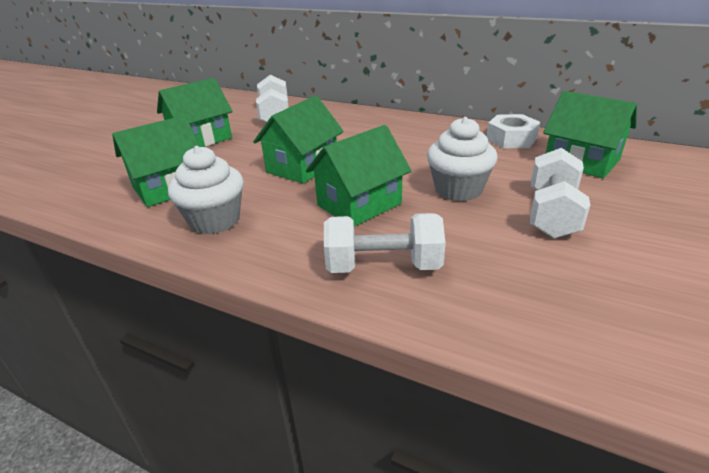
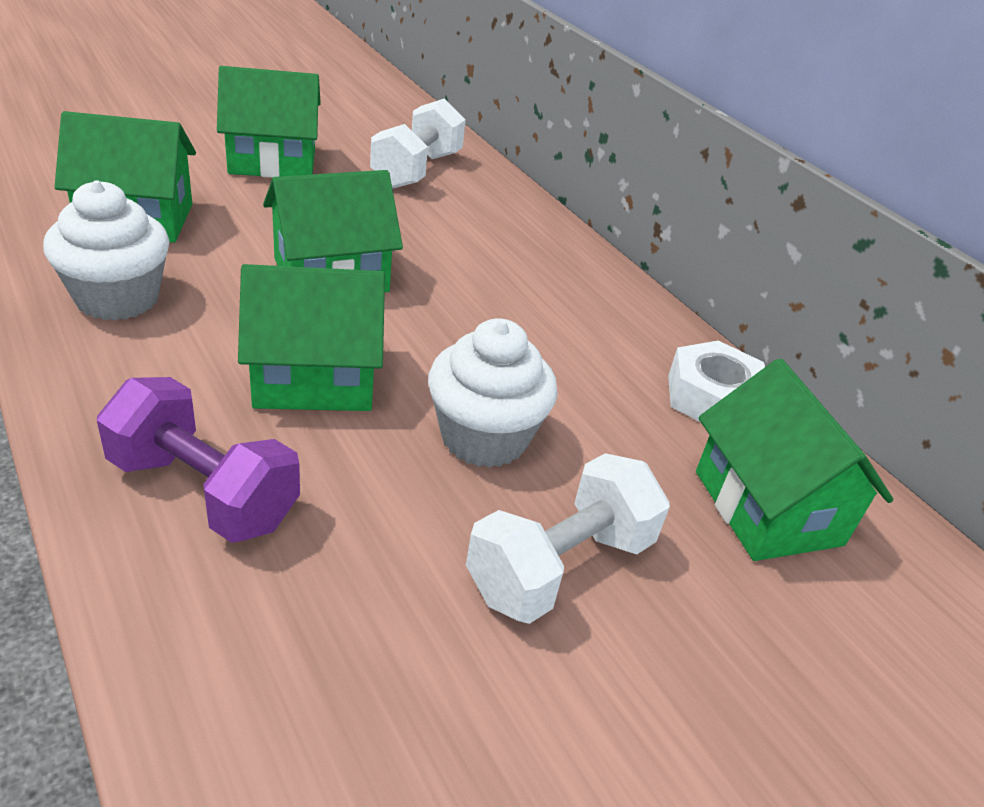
camera: 25 degrees right, 5 degrees up
(383, 266) = (204, 491): white dumbbell -> purple dumbbell

